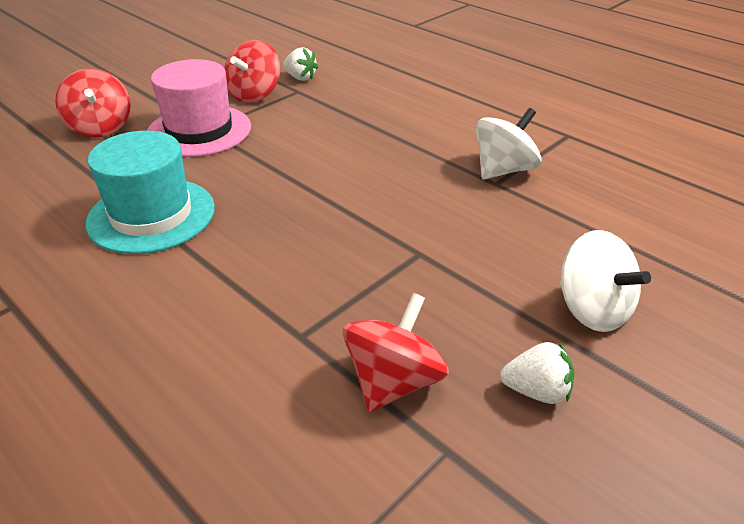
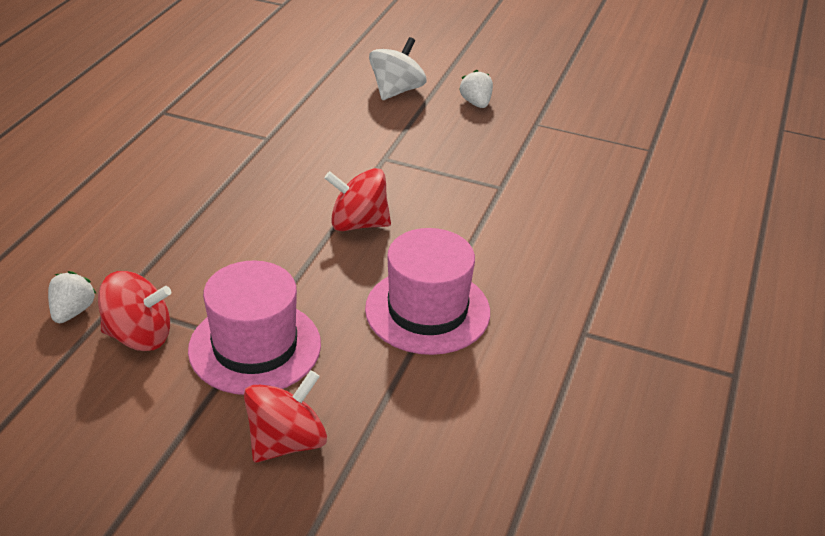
camera: 115 degrees left, 0 degrees up
(151, 215) = (427, 310): turquoise hat -> pink hat
(393, 381) = (507, 146): red spinning top -> red spinning top (358, 223)
(503, 170) = (243, 137): white spinning top -> none

